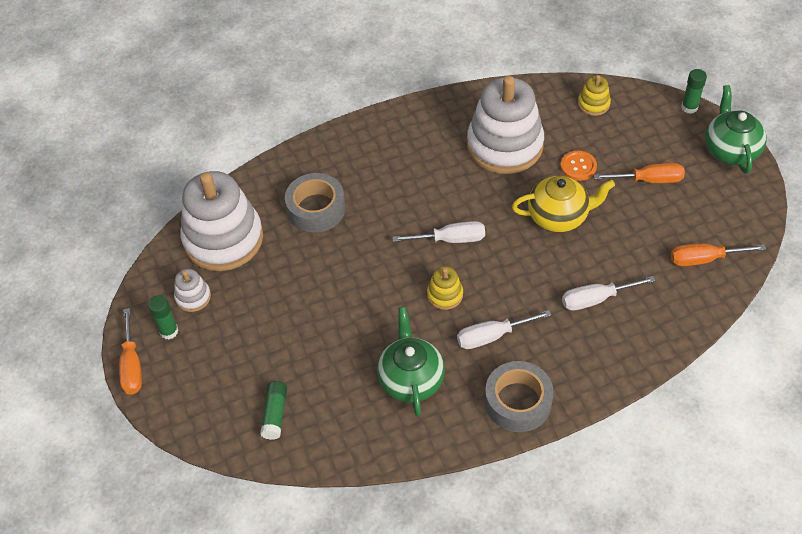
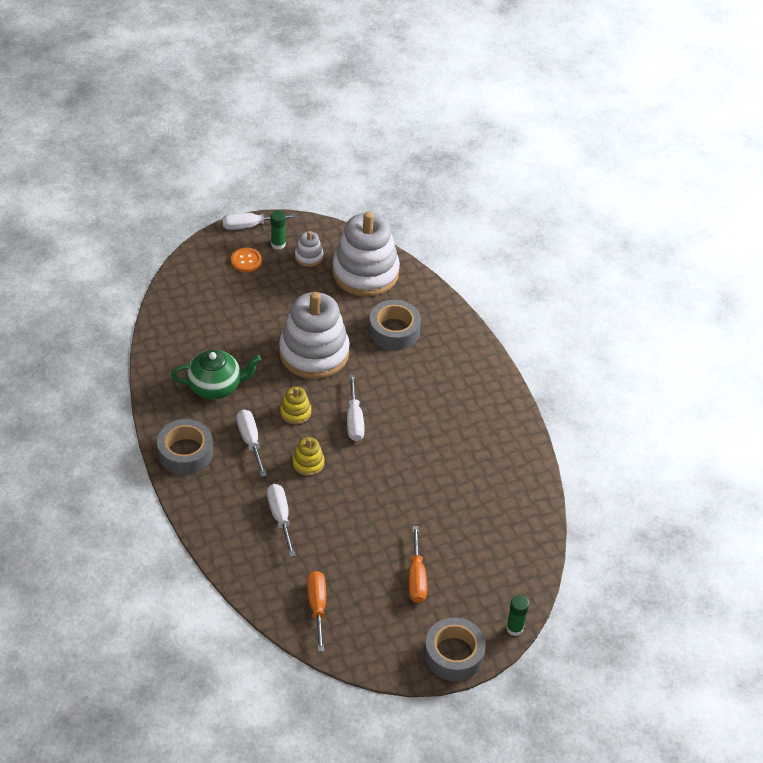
camera: 85 degrees right, 5 degrees down
(132, 365) = (250, 226): orange screwdriver -> white screwdriver
(275, 414) = (196, 305): green glue stick -> none
(505, 145) = (464, 468): white stacking toy -> white stacking toy (314, 353)
(558, 216) = (375, 500): yellow teapot -> none
(578, 166) = (436, 522): orange button -> orange button (246, 261)
(593, 104) = (519, 545): yellow stacking toy -> yellow stacking toy (308, 463)
(730, 150) = (454, 654): green teapot -> grey tape

